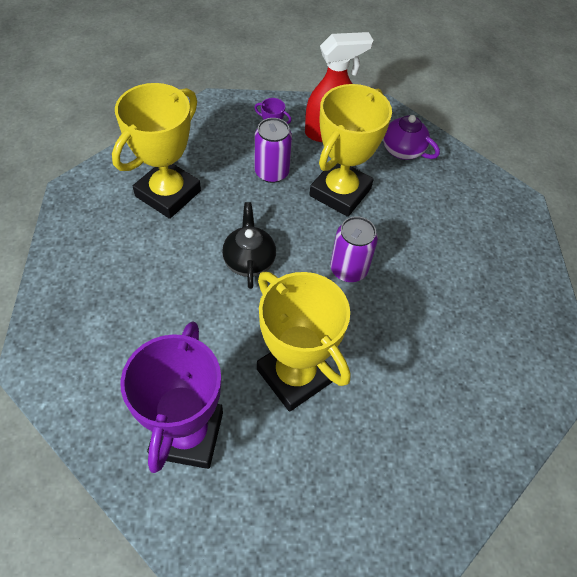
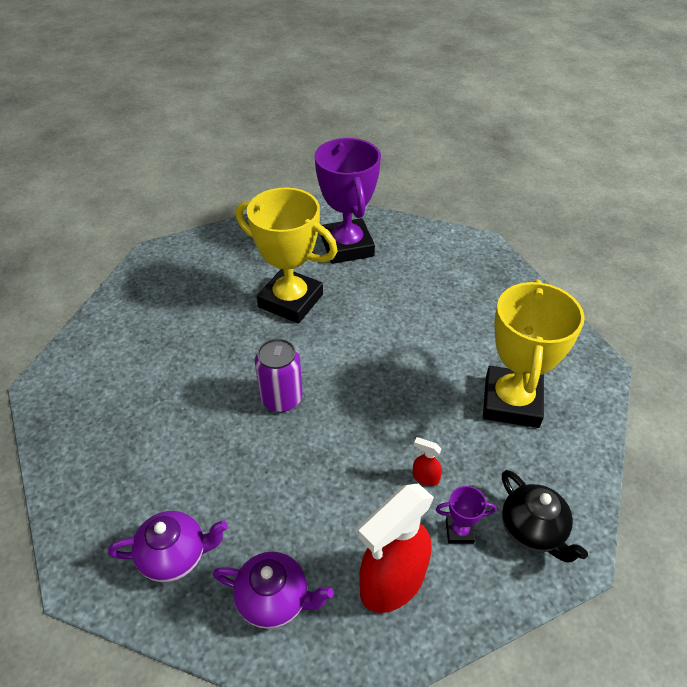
camera: 160 degrees right, 10 degrees down
(249, 261) = (382, 369): black teapot -> black teapot (533, 530)
(271, 172) = (425, 477): purple can -> red spray bottle
(340, 192) = (330, 486): yellow trophy -> none
(458, 192) = (175, 556): none -> purple teapot

